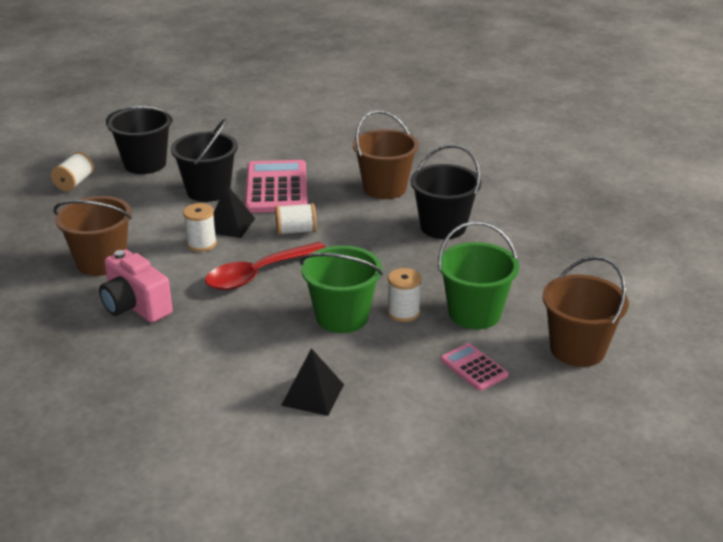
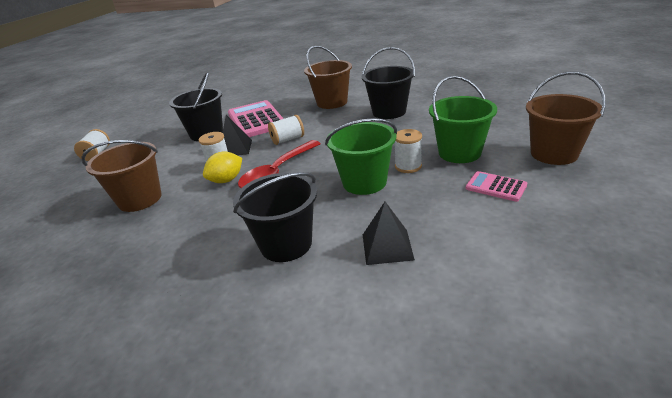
camera: 15 degrees left, 0 degrees up
(135, 306) = (185, 223): pink camera -> none
(145, 164) = (150, 130): black bucket -> black bucket (286, 244)
(200, 266) = (226, 180): none -> yellow lemon

